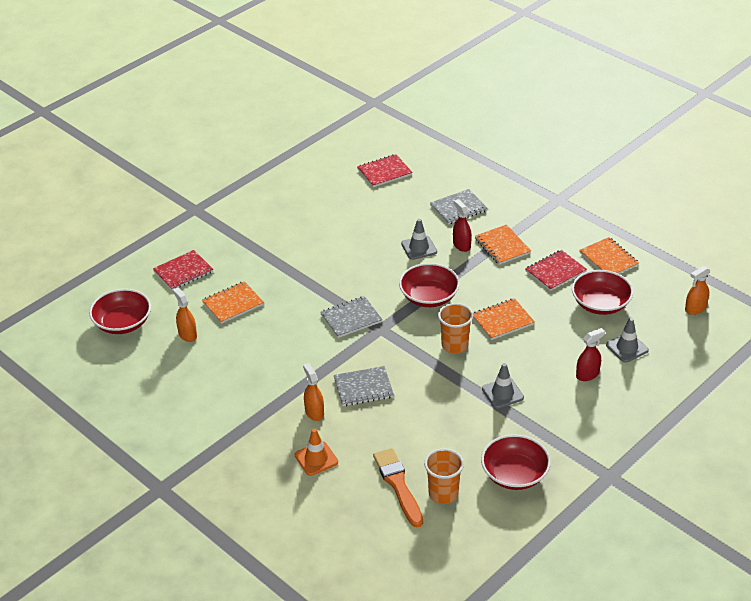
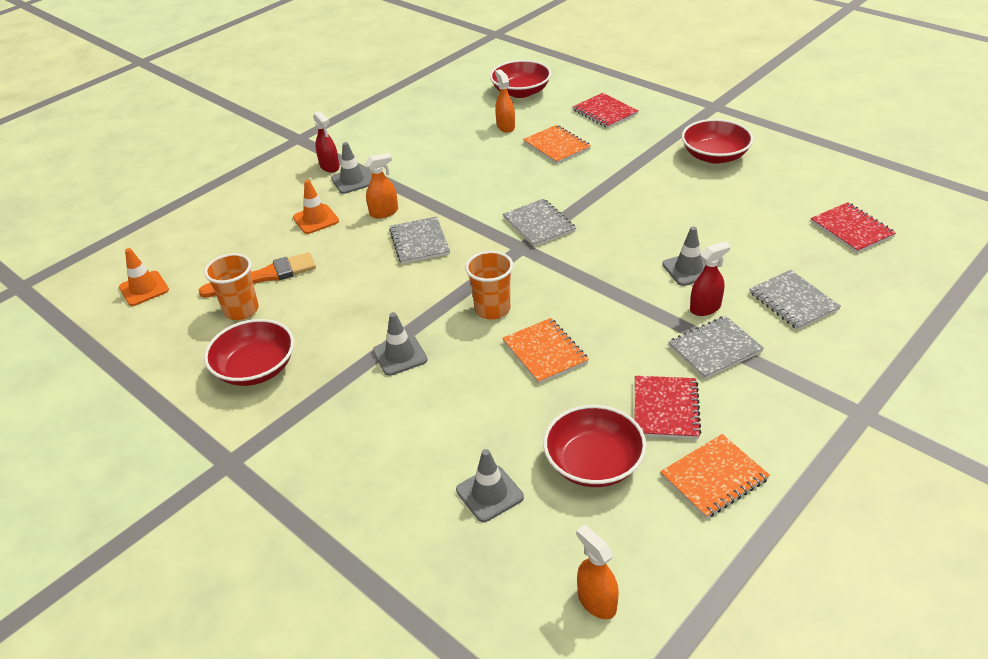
camera: 90 degrees right, 0 degrees up
(187, 335) = (505, 126): orange spray bottle -> orange spray bottle turned 75 degrees counterclockwise
(256, 438) = (352, 181): none -> grey traffic cone
(405, 570) = (144, 289): none -> orange traffic cone
(429, 297) = (587, 283): red bowl -> red bowl (714, 156)
(502, 246) = (715, 349): orange notebook -> grey notebook
(555, 271) = (665, 409): red notebook -> red notebook turned 45 degrees clockwise
(587, 374) = (431, 443): red spray bottle -> red spray bottle (329, 166)

